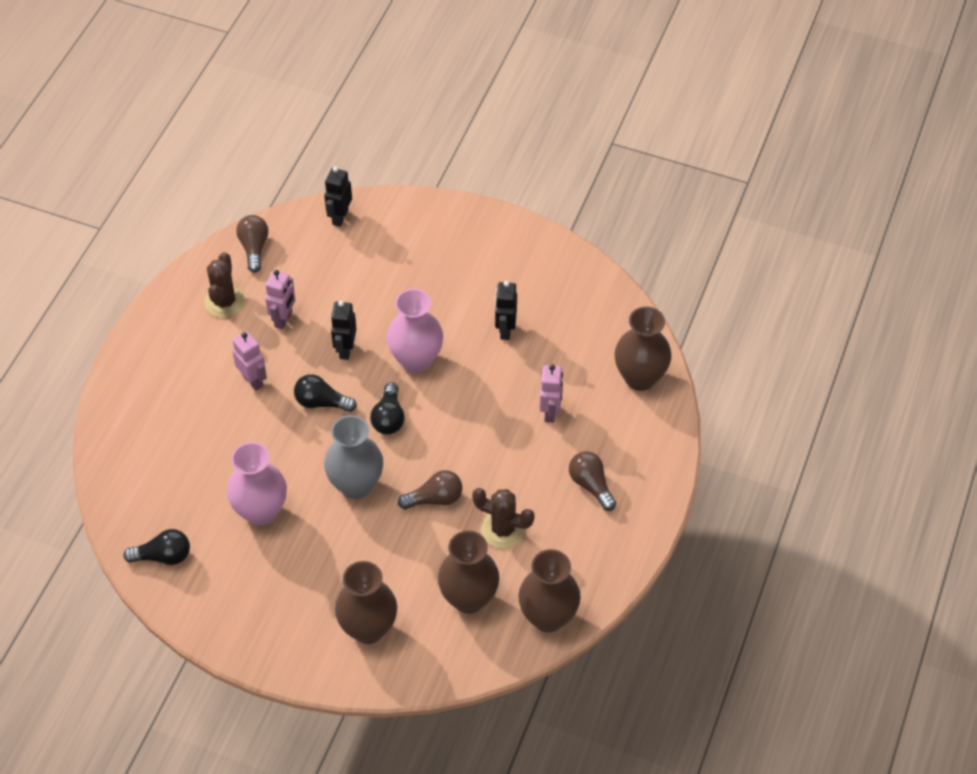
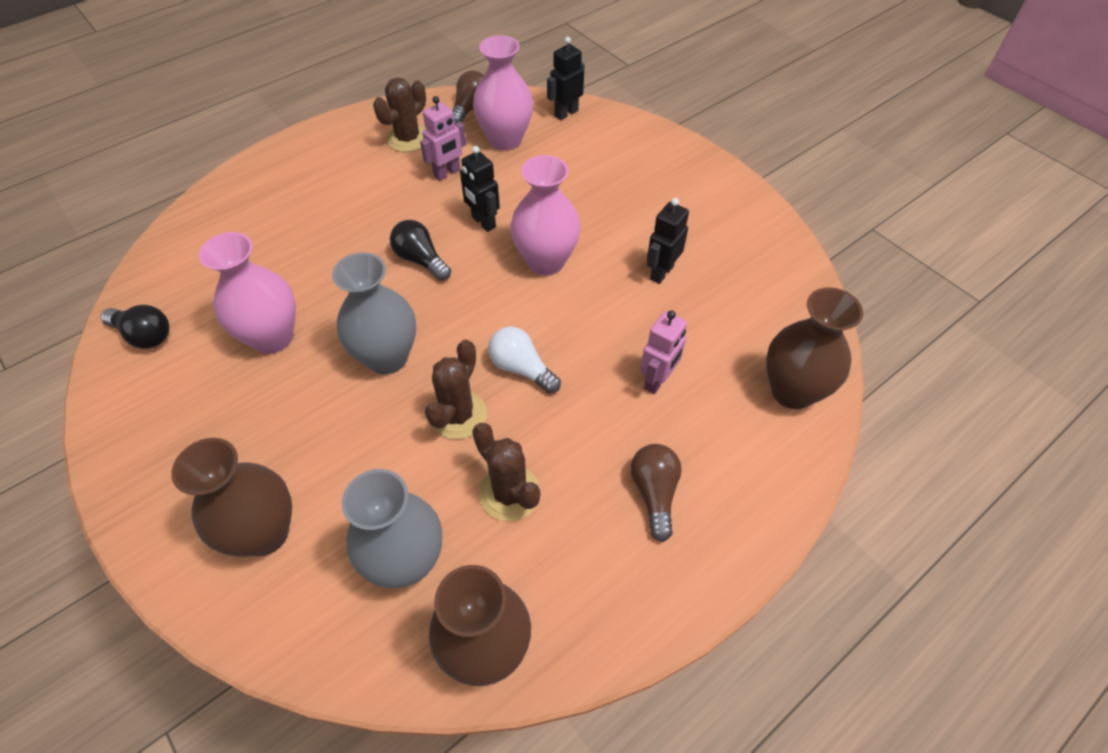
camera: 30 degrees right, 0 degrees up
(253, 380) = (375, 212): pink robot -> none
(308, 266) = (505, 140): none -> pink vase
(345, 349) = (483, 222): black robot -> black robot turned 75 degrees counterclockwise
(389, 418) = (475, 305): black light bulb -> none
(435, 499) = (458, 415): brown light bulb -> brown cactus
(454, 447) = (521, 368): none -> white light bulb
(468, 598) = (406, 561): brown vase -> grey vase

